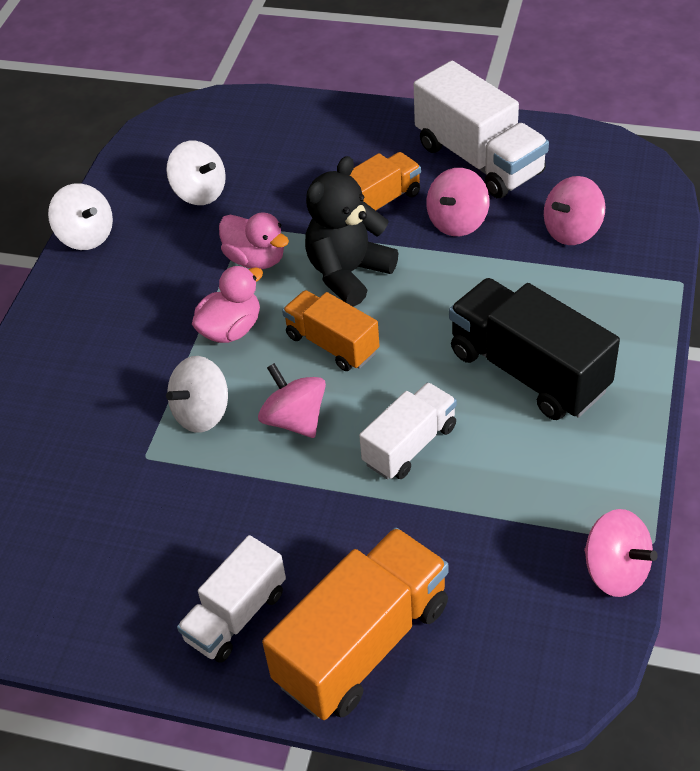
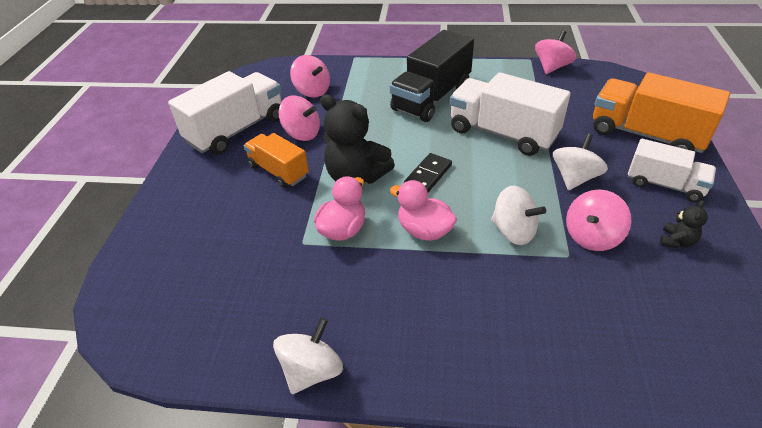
camera: 100 degrees left, 5 degrees down
(128, 580) = (676, 241): none -> black teddy bear
(200, 192) = (252, 285): white spinning top -> white spinning top (574, 178)
(295, 420) = (501, 183): pink spinning top -> pink spinning top (592, 236)
(332, 344) = (428, 175): orange truck -> black domino
(409, 445) = (502, 133): white truck -> white truck, size x1.63

